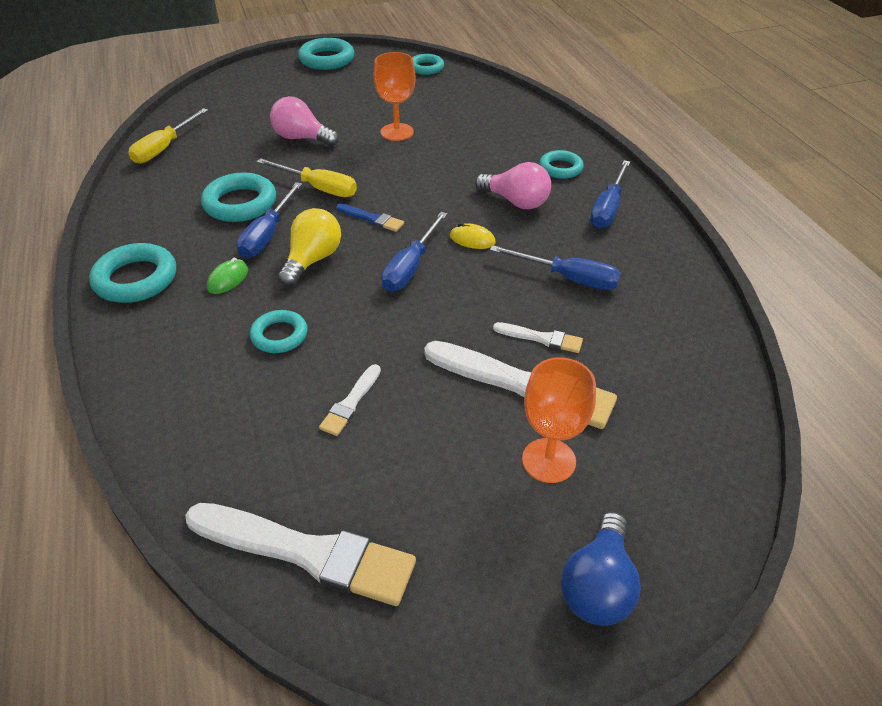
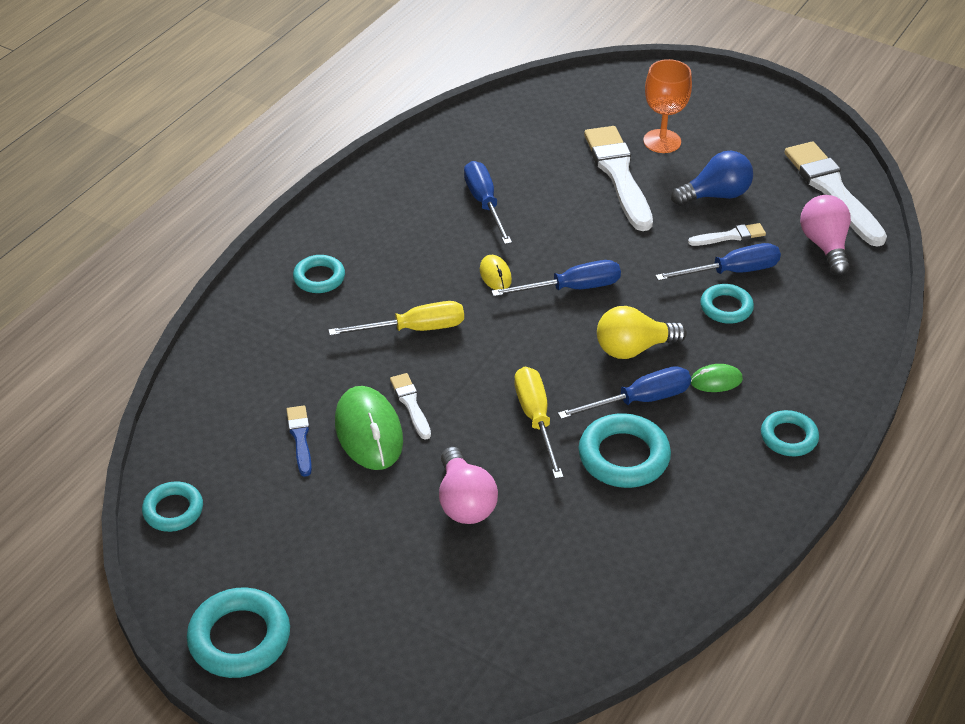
camera: 130 degrees left, 0 degrees up
(136, 279) = (788, 437): turquoise ring -> turquoise ring, size x0.64
(164, 148) = (616, 610): yellow screwdriver -> yellow screwdriver (414, 329)
(372, 219) = (538, 350): blue brush -> blue brush (300, 438)
(397, 132) = (368, 432): orange goblet -> green mouse
(516, 202) = (409, 278): pink light bulb -> pink light bulb (824, 246)
(541, 338) = (566, 187): white brush -> white brush (411, 404)
(598, 585) = (713, 97): blue light bulb -> blue light bulb (715, 195)
(608, 208) = (360, 222): blue screwdriver -> blue screwdriver (731, 272)

